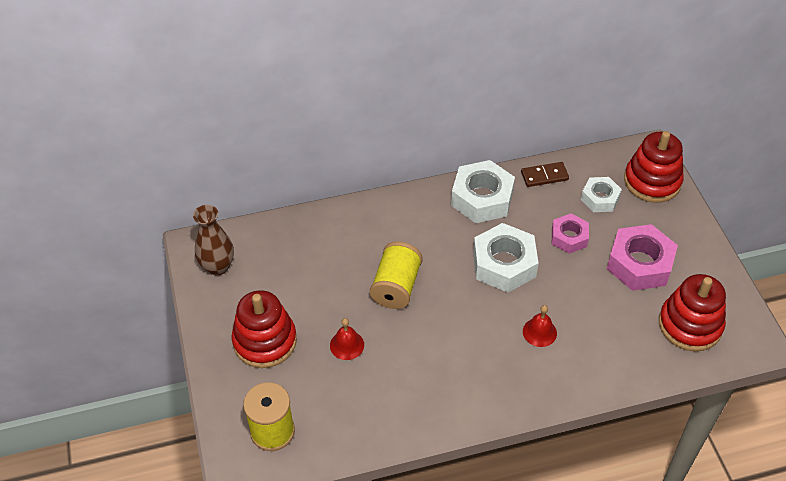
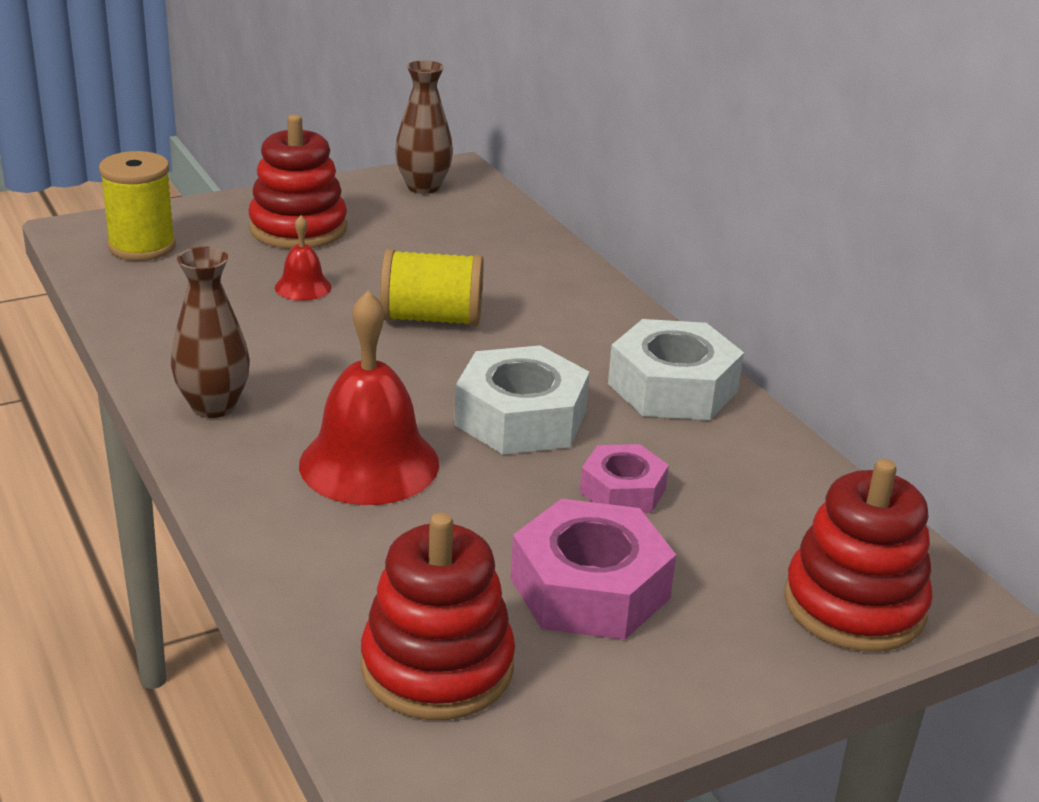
camera: 75 degrees right, 20 degrees down
(479, 397) = (213, 406): none -> brown vase
(539, 332) = (369, 463): red bell -> red bell, size x2.04
(544, 176) = (775, 455): brown domino -> none
(600, 198) = (754, 528): white nut -> none

